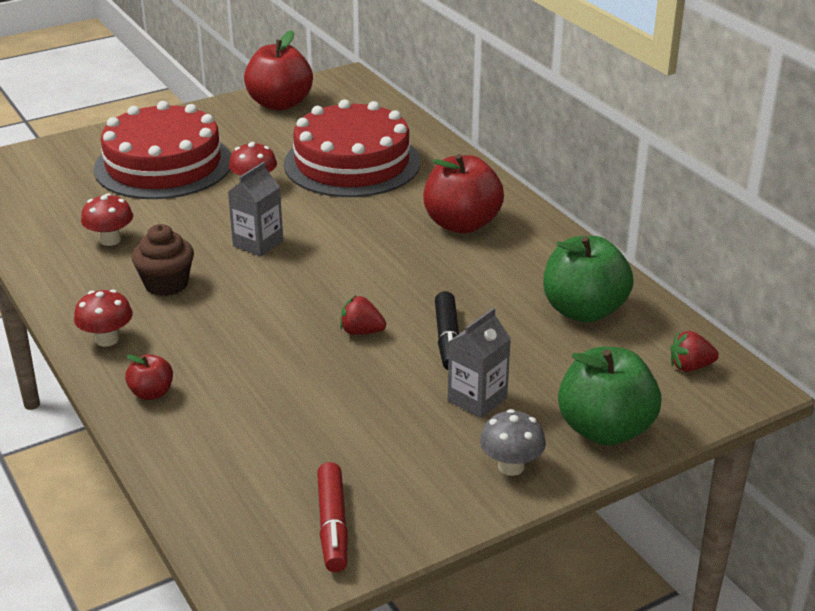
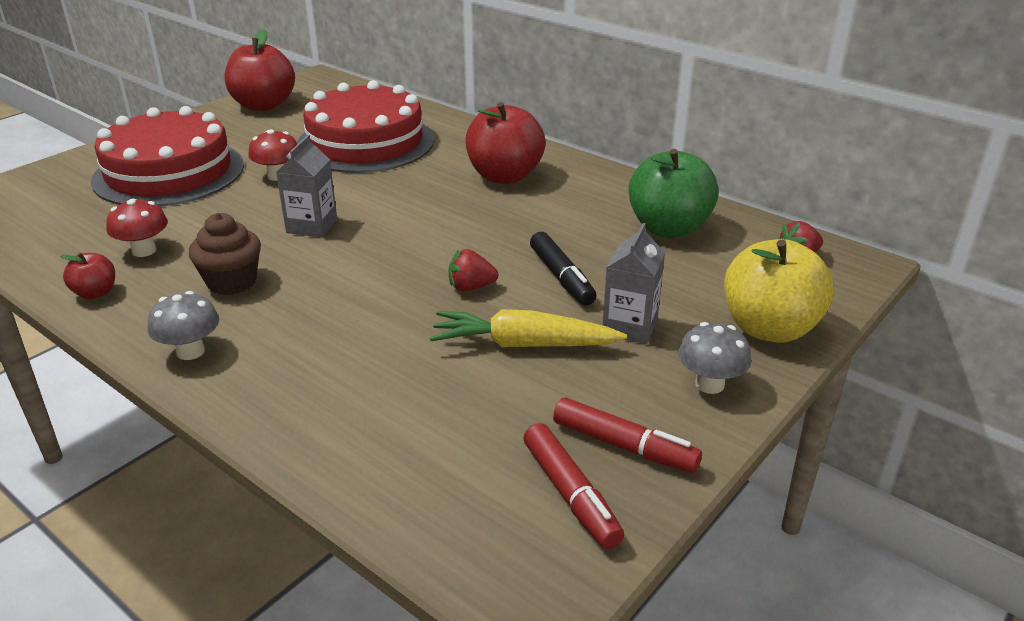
camera: 20 degrees left, 0 degrees up
(107, 339) = (190, 351): red mushroom -> grey mushroom
(151, 393) = (275, 398): red apple -> red apple (95, 293)
(374, 394) = (524, 344): none -> yellow carrot
(400, 499) = (624, 446): none -> red marker
(605, 430) = (769, 328): green apple -> yellow apple

